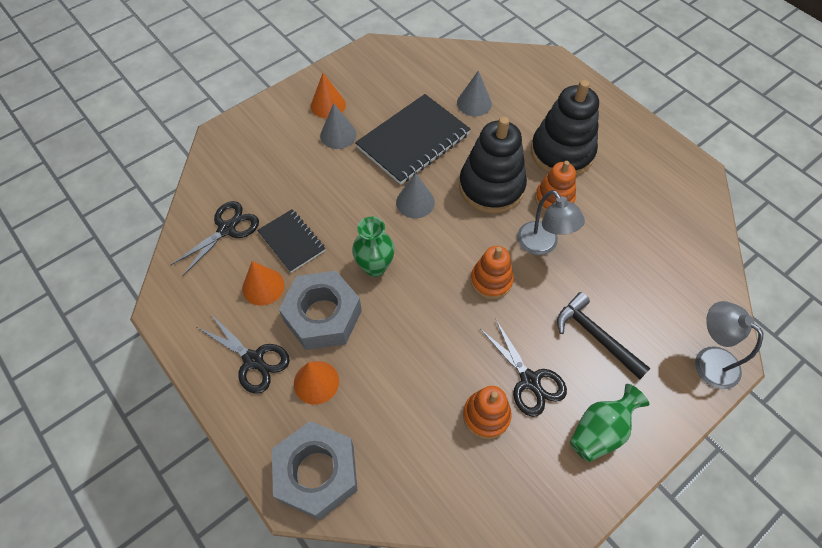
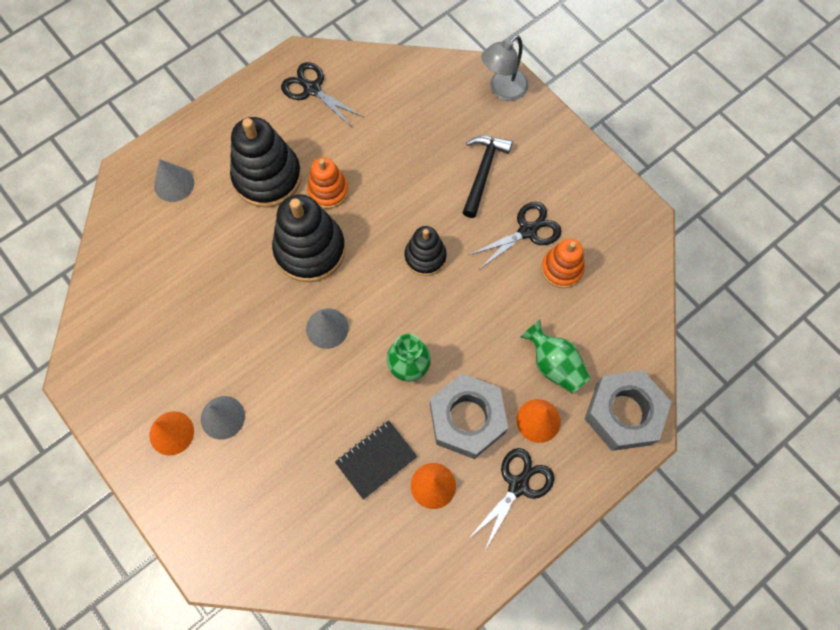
camera: 90 degrees left, 10 degrees up
(227, 229) = (357, 538): black scissors -> black scissors (312, 89)
(413, 141) = (239, 330): black notebook -> none
(474, 103) = (186, 261): grey cone -> grey cone (174, 184)
(491, 280) = (425, 257): orange stacking toy -> black stacking toy
(542, 245) = (385, 207): grey lamp -> none
(596, 336) = (483, 172): black hammer -> black hammer turned 150 degrees clockwise
(600, 431) = (569, 181): green vase -> green vase (554, 364)

